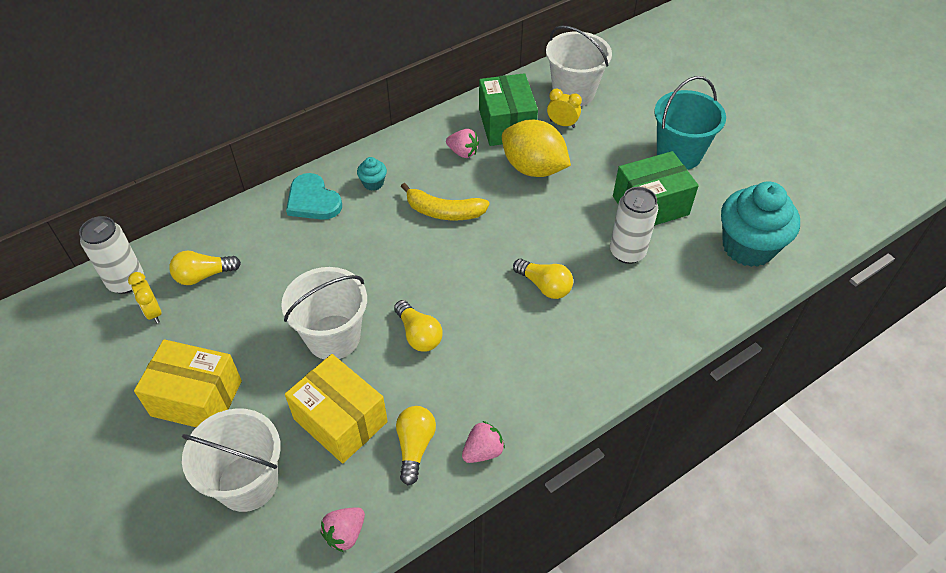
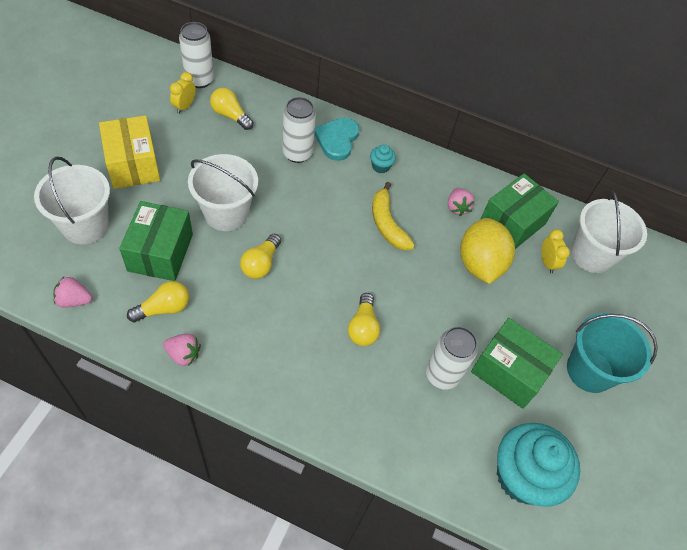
camera: 50 degrees right, 5 degrees up
(304, 241) = (297, 153): none -> white can
(340, 420) = (160, 252): yellow box -> green box

